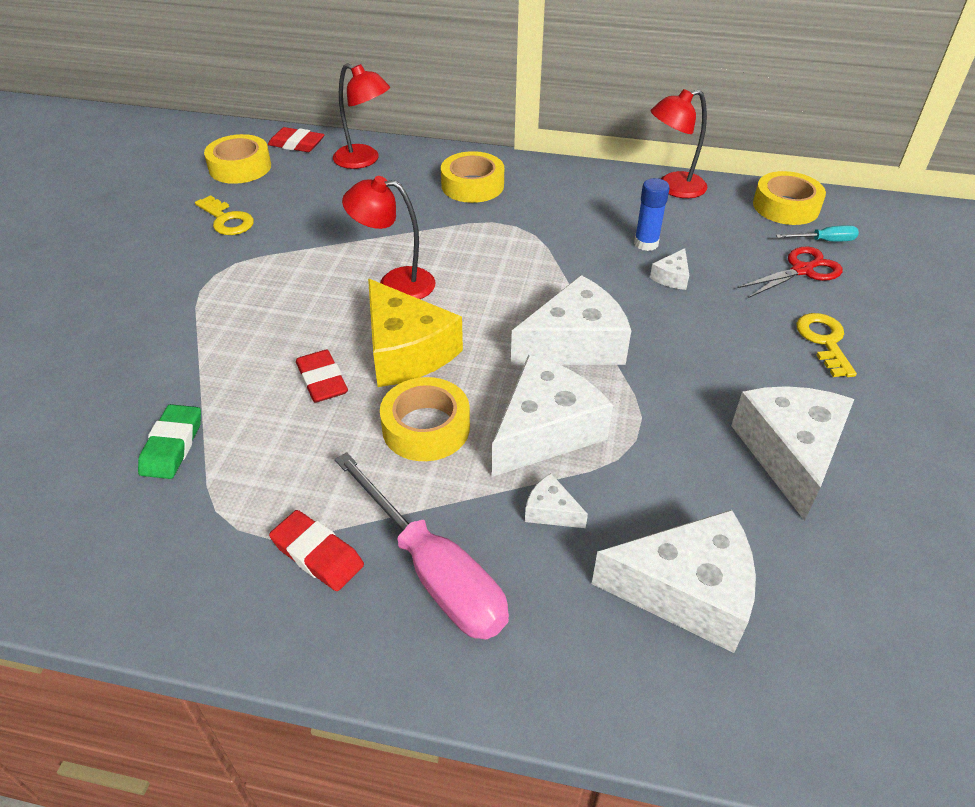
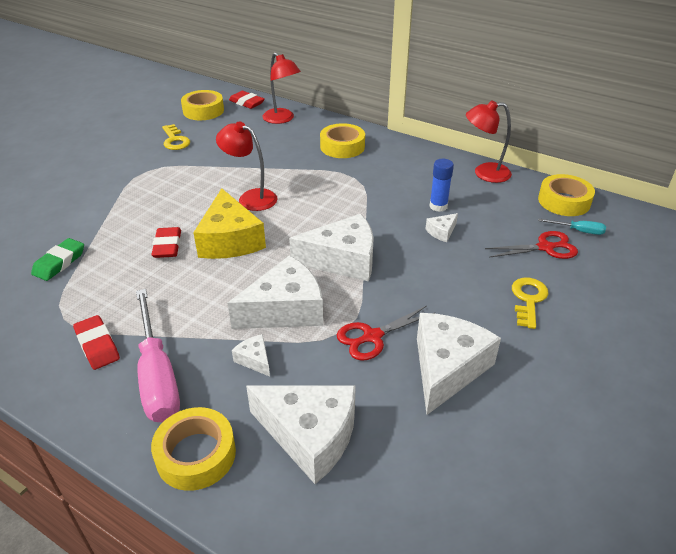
camera: 20 degrees right, 5 degrees down
(426, 427) = (211, 289): yellow tape -> yellow tape (196, 454)
(677, 437) = (372, 336): none -> red scissors

